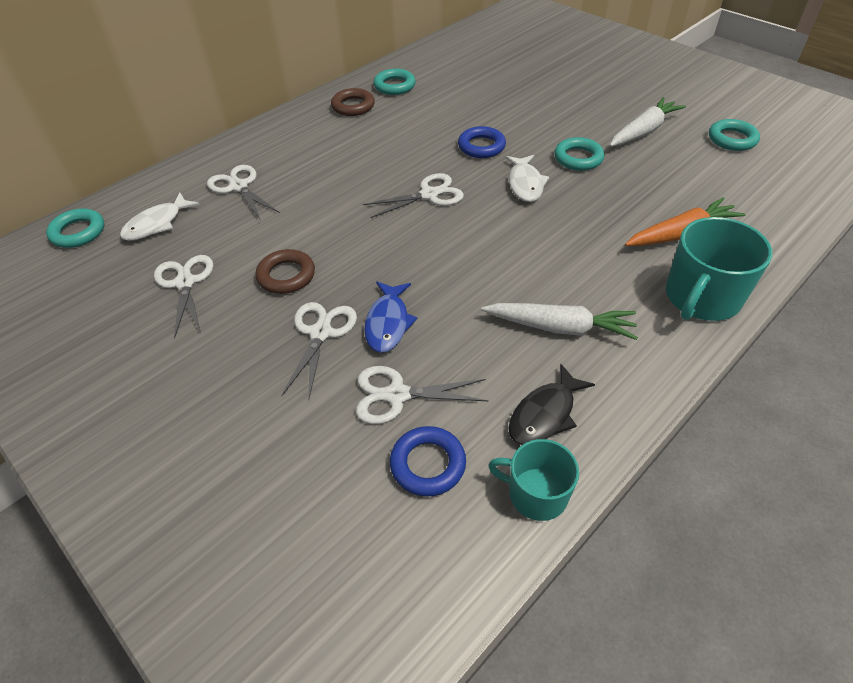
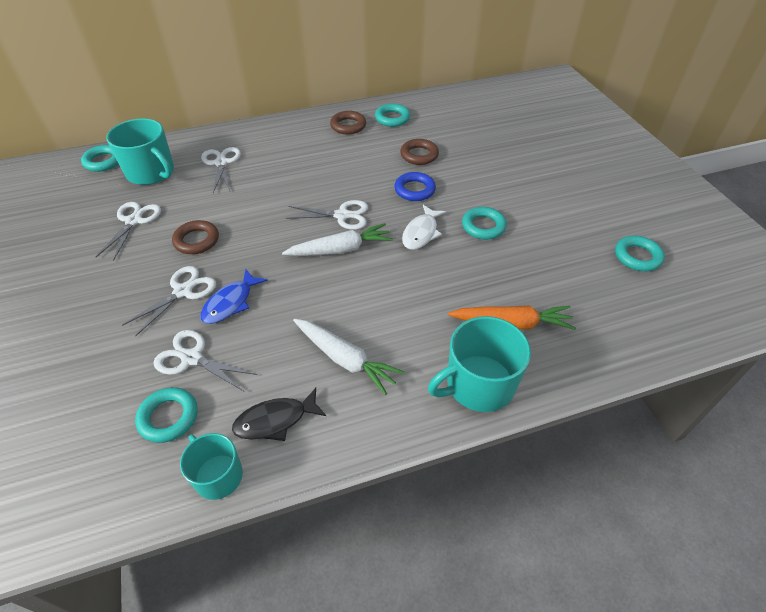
camera: 25 degrees right, 0 degrees up
(157, 224) = (151, 172): white fish -> turquoise mug
(428, 464) = (168, 417): blue ring -> turquoise ring
(455, 113) = (419, 155): none -> brown ring
(643, 131) = (561, 222): white carrot -> white carrot (340, 249)

